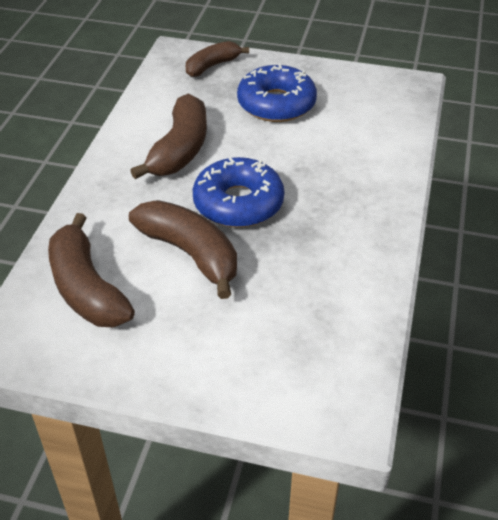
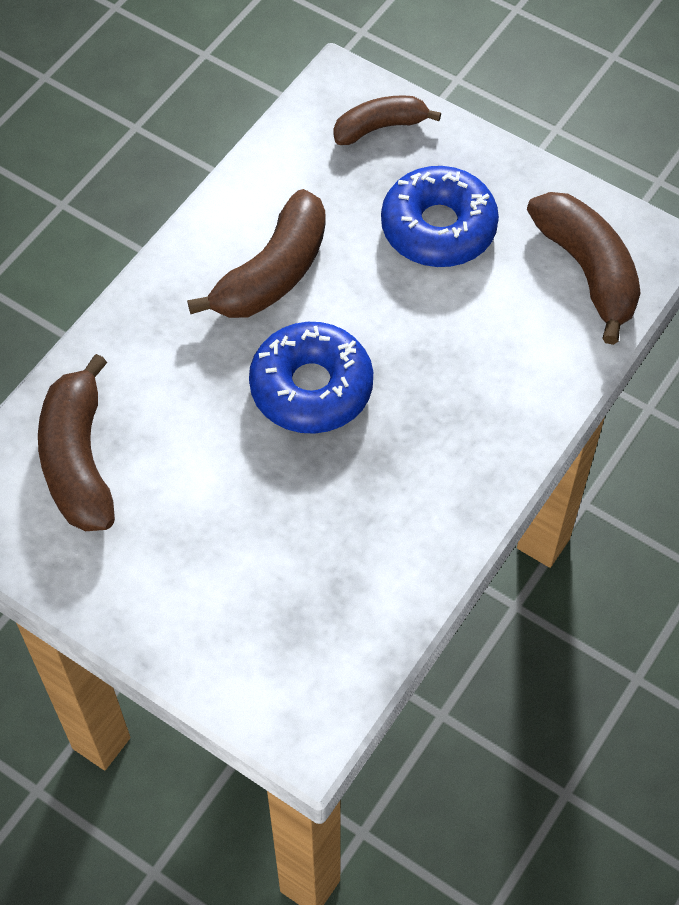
camera: 20 degrees right, 15 degrees up
(190, 253) = (219, 448): brown banana -> brown banana (587, 271)

